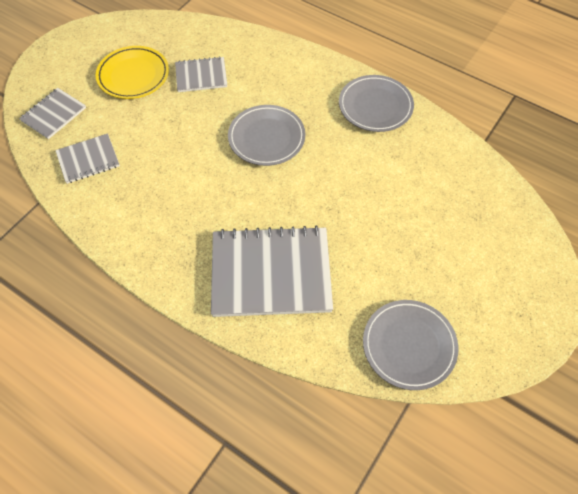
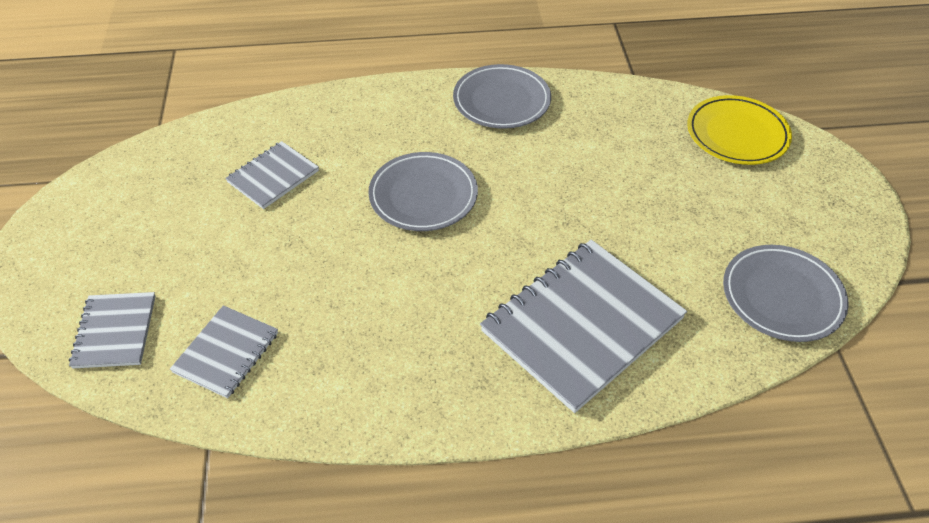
camera: 40 degrees left, 10 degrees down
(133, 75) = (182, 224): yellow plate -> yellow plate (737, 134)

